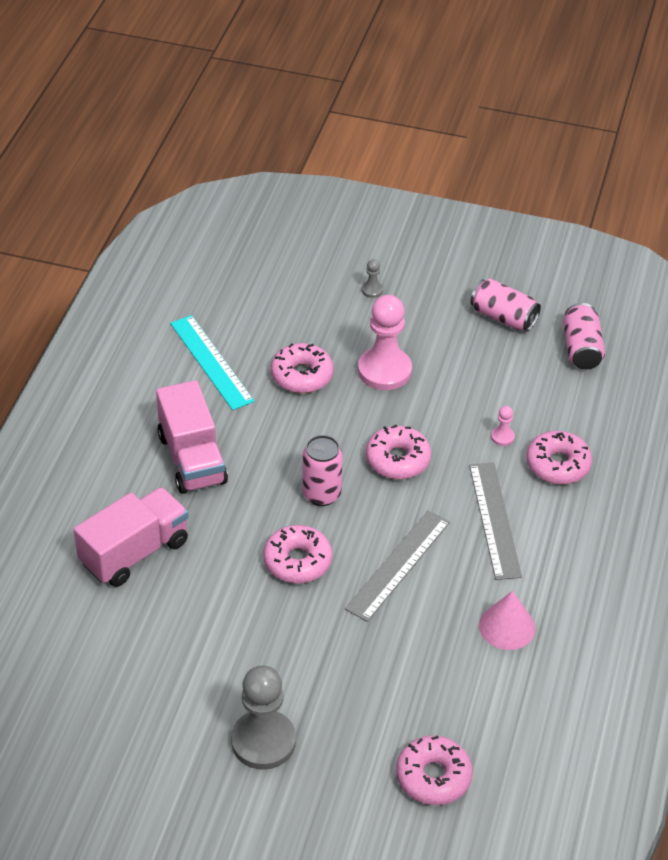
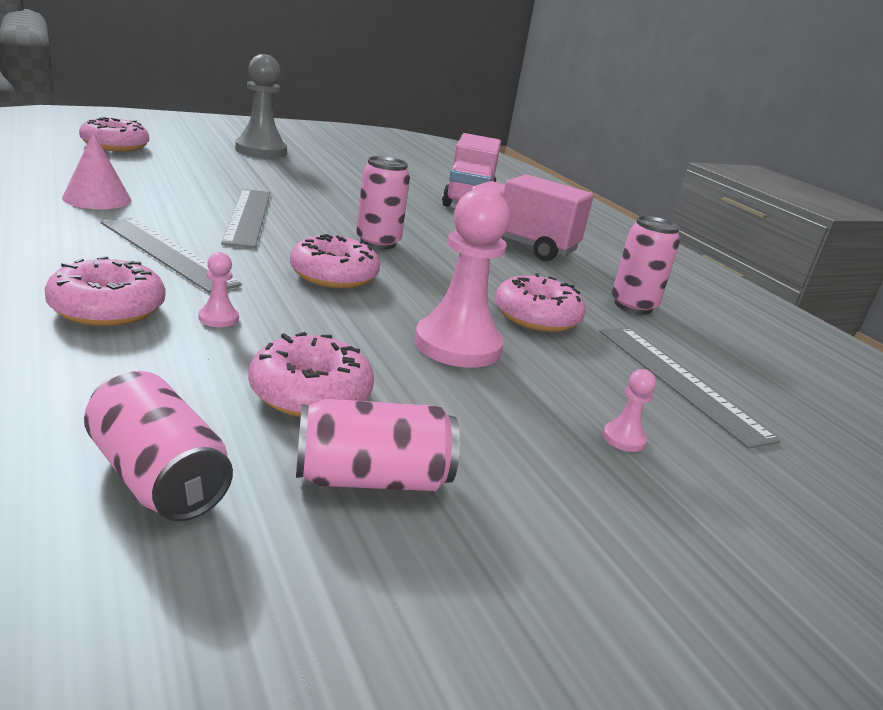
camera: 135 degrees right, 20 degrees down
(211, 362) = (633, 306): turquoise ruler -> pink can
(287, 303) = (679, 381): none -> grey ruler
(297, 561) = (343, 209): pink donut -> pink donut (310, 393)
(372, 290) = (623, 439): grey pawn -> pink pawn

